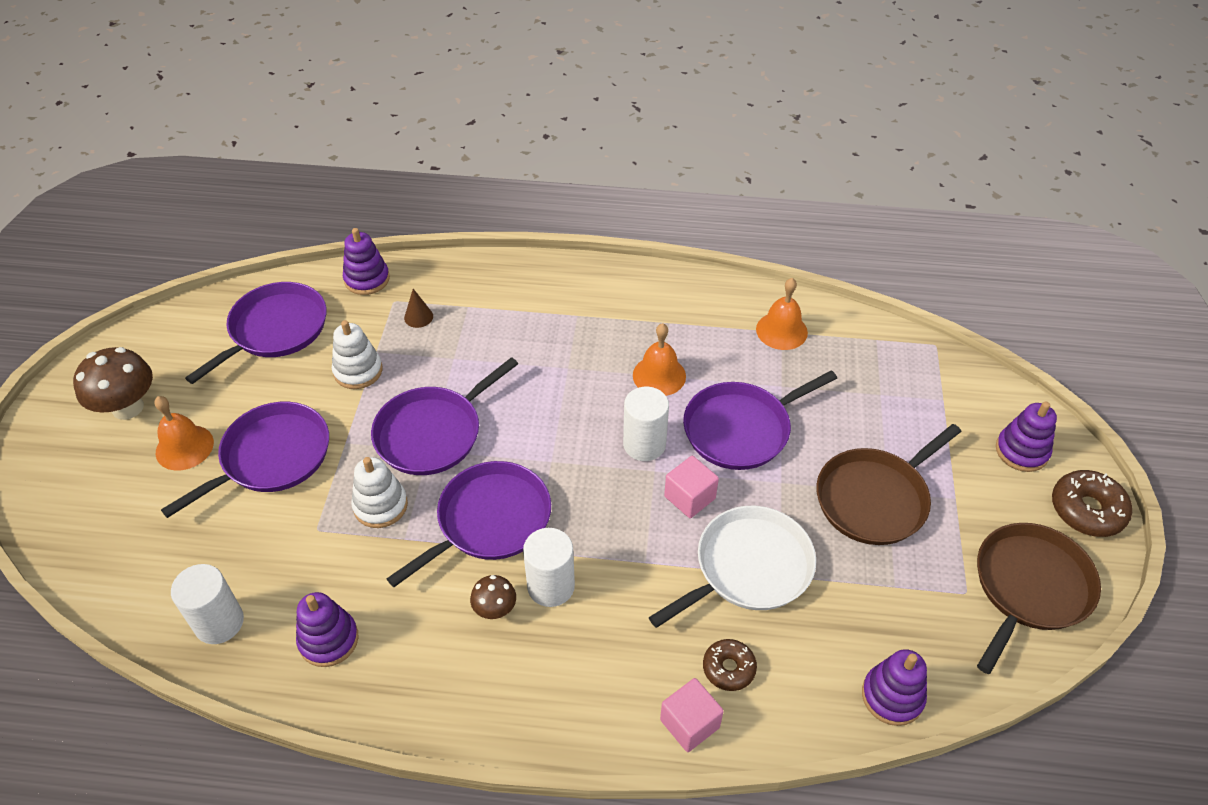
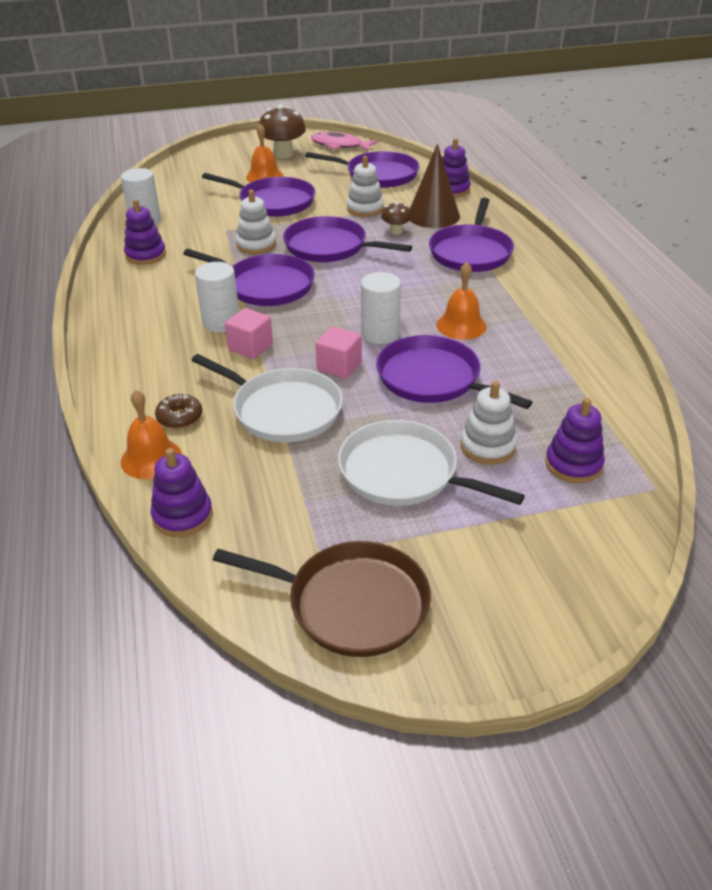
camera: 70 degrees right, 10 degrees down
(152, 340) = (339, 145): none -> pink fish
(418, 317) = (433, 216): brown cone -> brown cone, size x2.26
(495, 609) = (192, 305): brown mushroom -> brown mushroom (396, 231)
(520, 316) = (471, 252): none -> purple pan
(689, 723) = (124, 407): pink cube -> pink cube (250, 347)
(781, 330) = (576, 380): orange bell -> orange bell (151, 458)
(855, 426) = (487, 446): none -> white stacking toy
(875, 498) = (404, 473): brown pan -> white pan
(1021, 451) = (546, 579): purple stacking toy -> purple stacking toy (573, 464)
(1087, 510) = (493, 648): brown donut -> none

